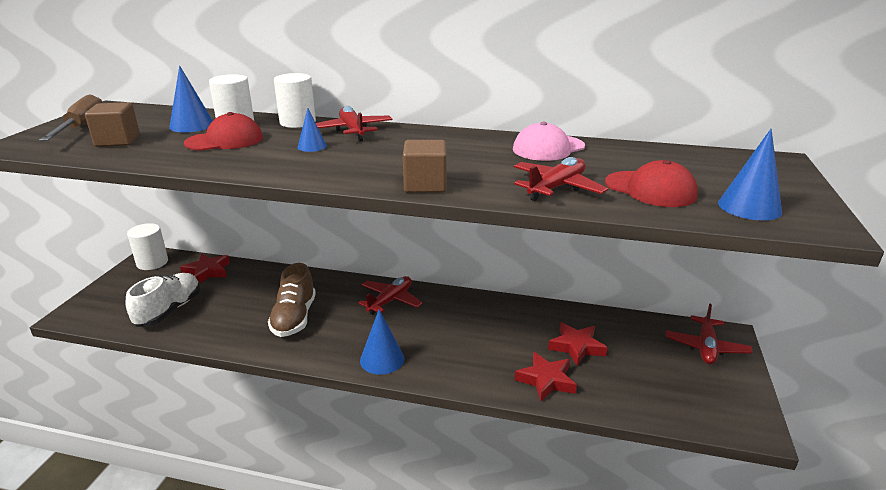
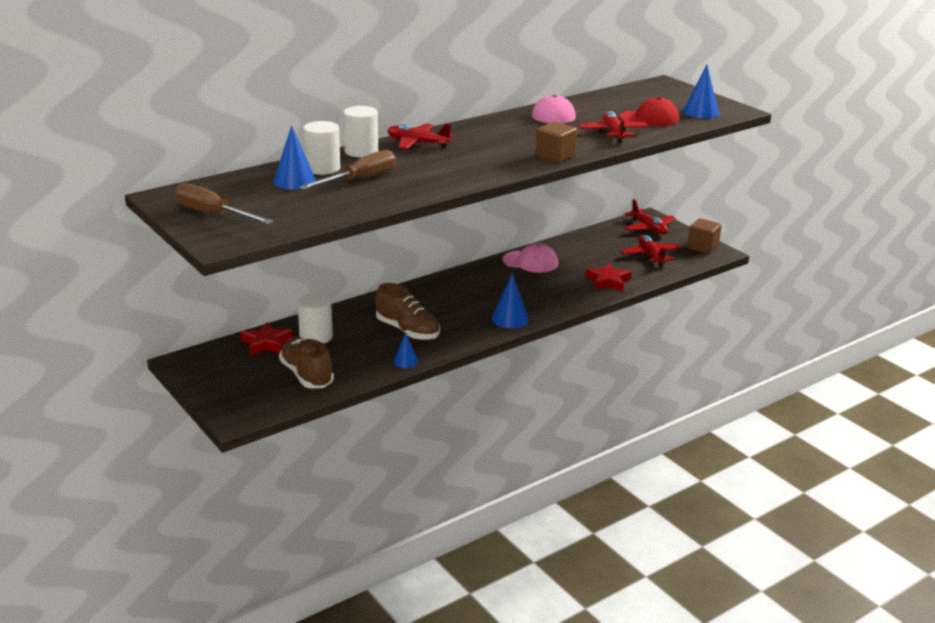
camera: 50 degrees left, 0 degrees up
(117, 141) = (286, 209): brown cube -> brown cube (702, 247)
(152, 262) = (198, 363): white cylinder -> white cylinder (316, 337)
(169, 310) = (307, 375): white shoe -> brown shoe
(225, 140) = (360, 180): red cap -> brown screwdriver
(312, 146) = (428, 161): blue cone -> blue cone (405, 361)
(390, 300) = (445, 291): red plane -> red plane (650, 255)
(510, 315) = (530, 262): none -> pink cap
(576, 347) = (593, 259): red star -> none

